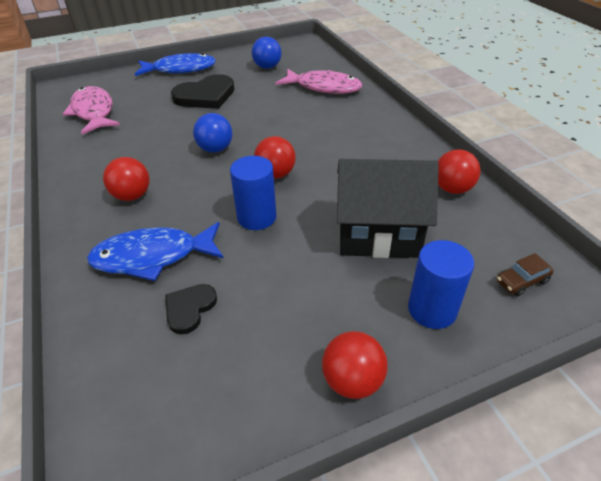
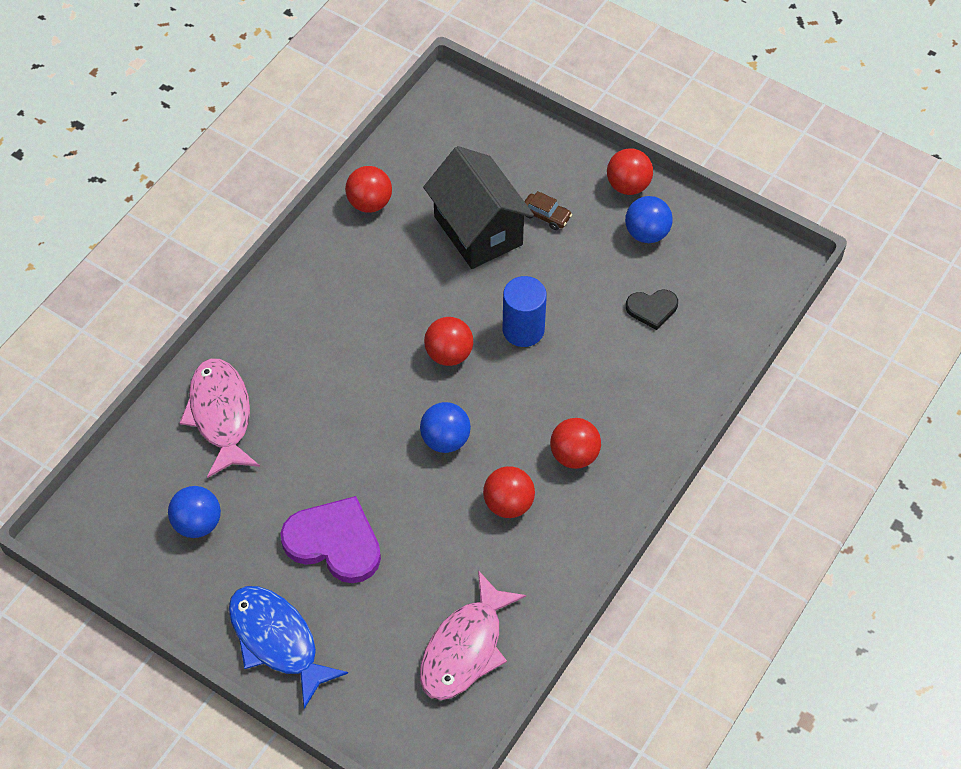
camera: 125 degrees left, 15 degrees up
(142, 155) = (508, 504): none -> red ball
(153, 257) = (628, 373): blue fish -> none
(205, 96) = (334, 542): black heart -> purple heart
(275, 358) = (646, 233): none -> blue ball
(432, 309) = (534, 167): blue cylinder -> none
(521, 281) = (464, 126): brown car -> brown car (546, 216)

